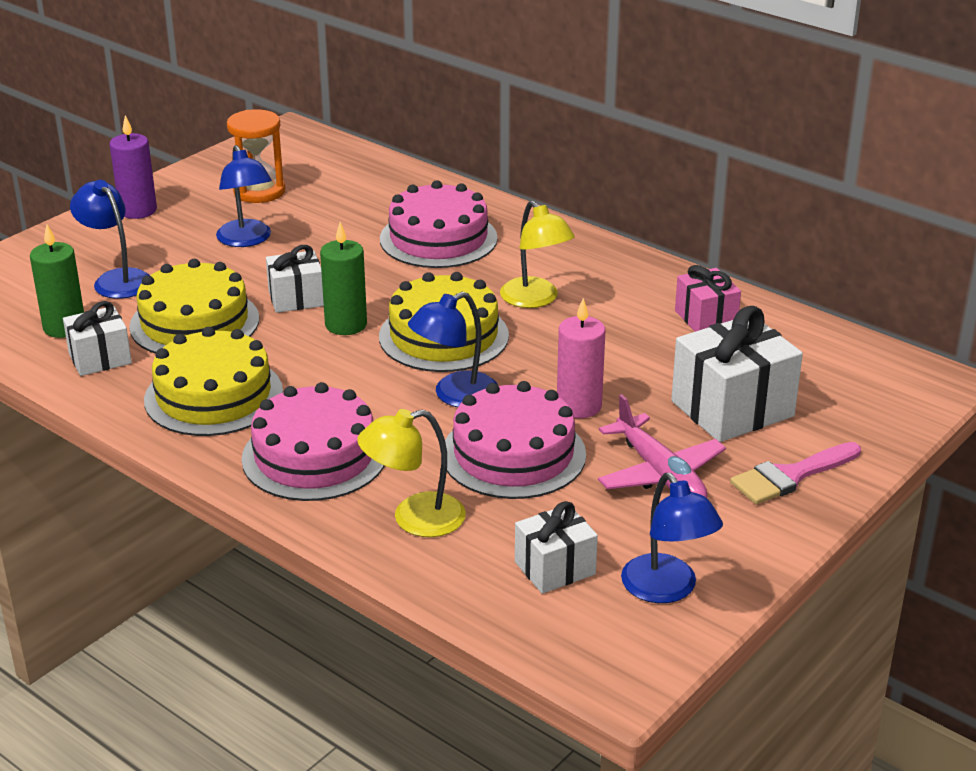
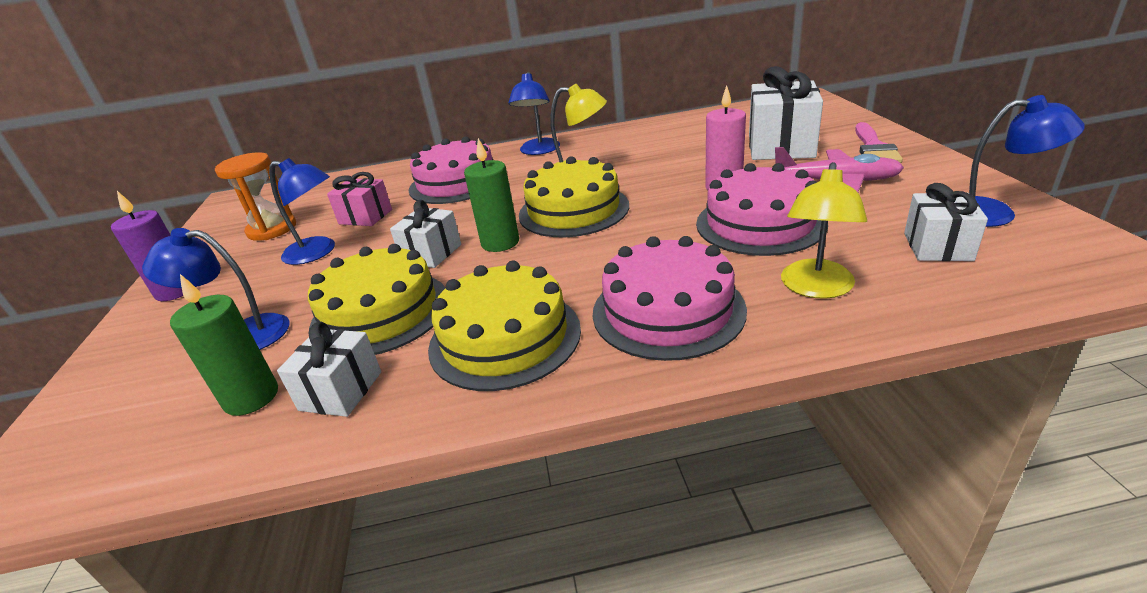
camera: 45 degrees left, 0 degrees up
(455, 395) = (655, 225): blue lamp -> blue lamp (539, 151)
(705, 318) = (673, 132): pink gift -> pink gift (365, 217)

